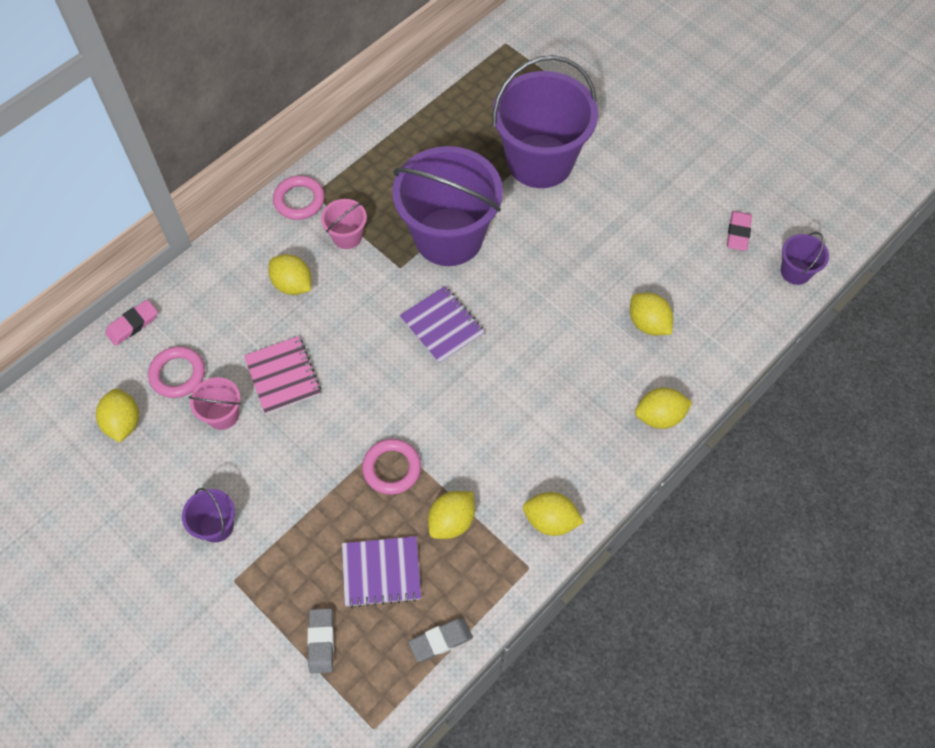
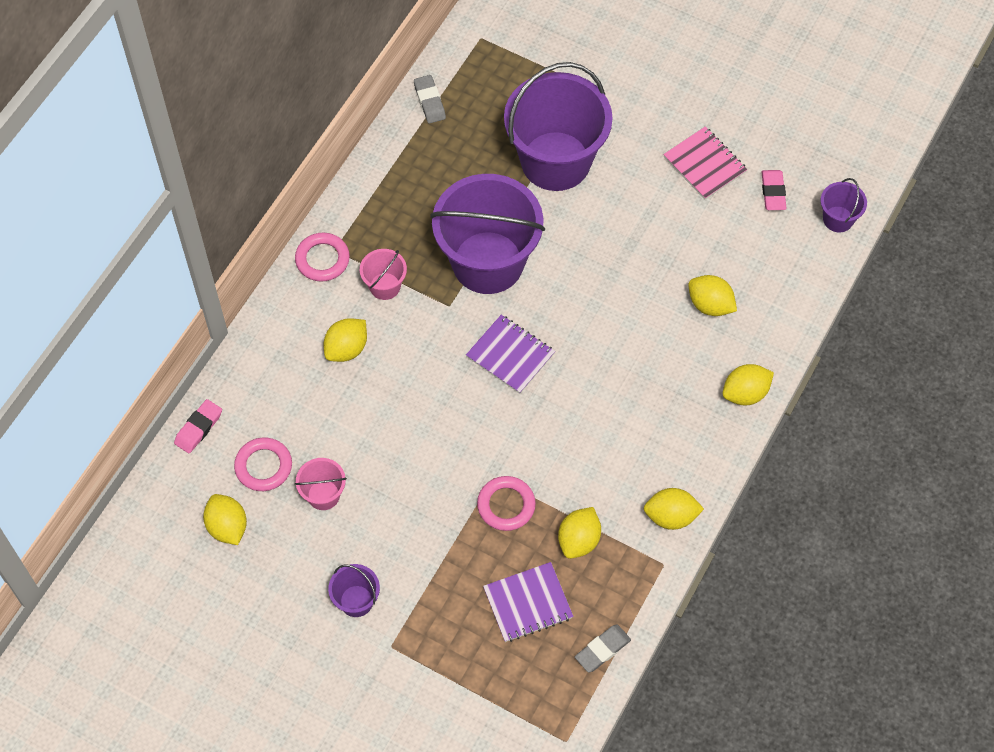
camera: 15 degrees left, 0 degrees up
(283, 376) = (369, 442): pink notebook -> pink notebook (705, 164)
(293, 284) = (346, 349): yellow lemon -> yellow lemon turned 75 degrees counterclockwise
(321, 641) = (492, 679): grey eraser -> grey eraser (429, 101)

